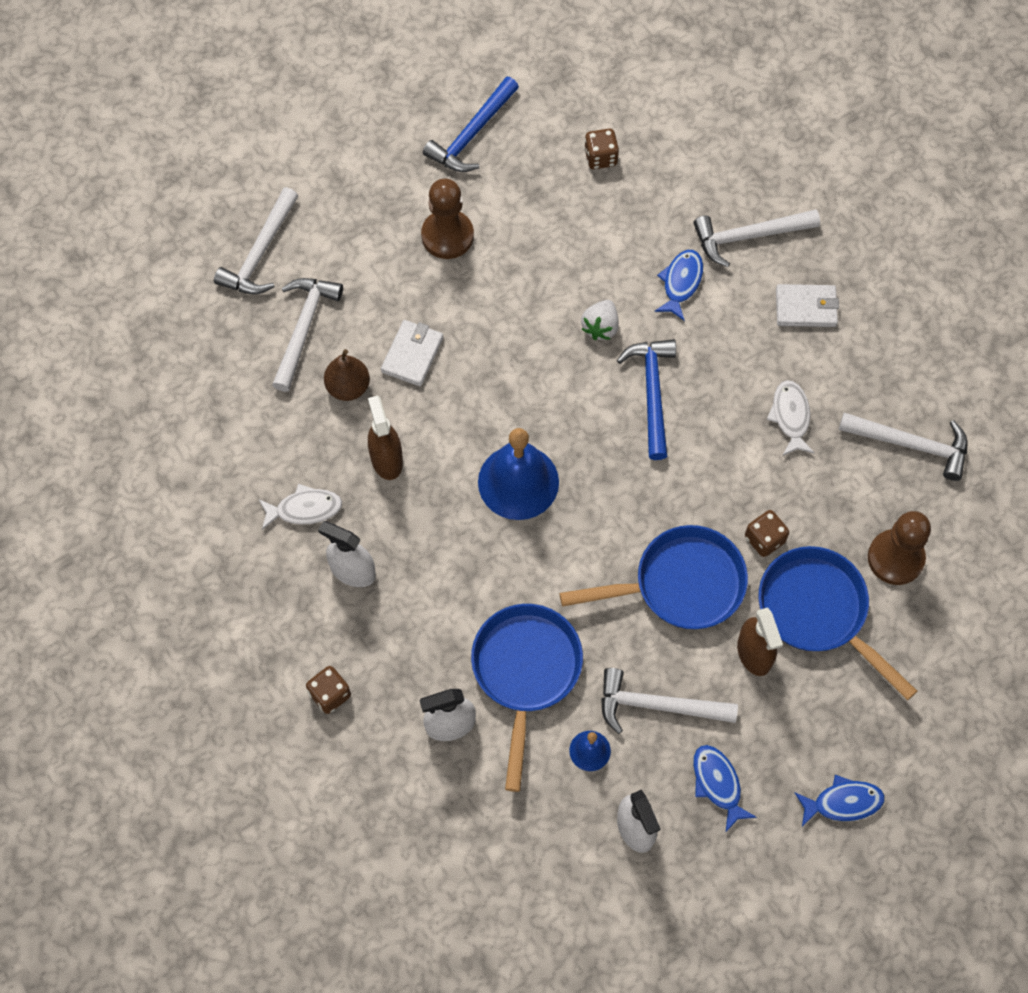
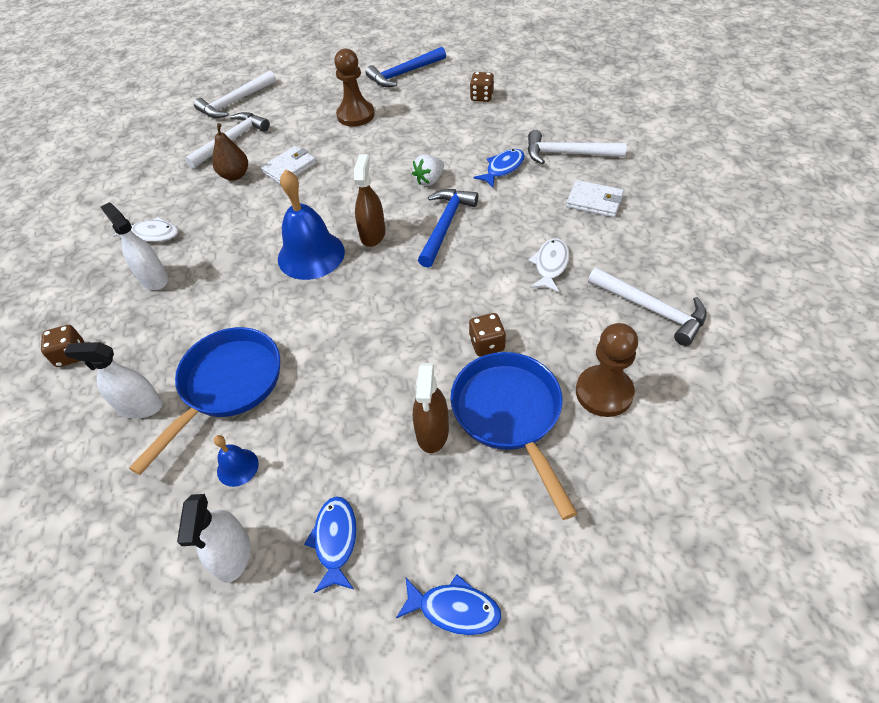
camera: 25 degrees right, 15 degrees down
(386, 459) = (229, 219): brown spray bottle -> brown spray bottle (372, 234)
(657, 705) = (320, 448): white hammer -> none
(680, 584) = (395, 358): blue pan -> none

